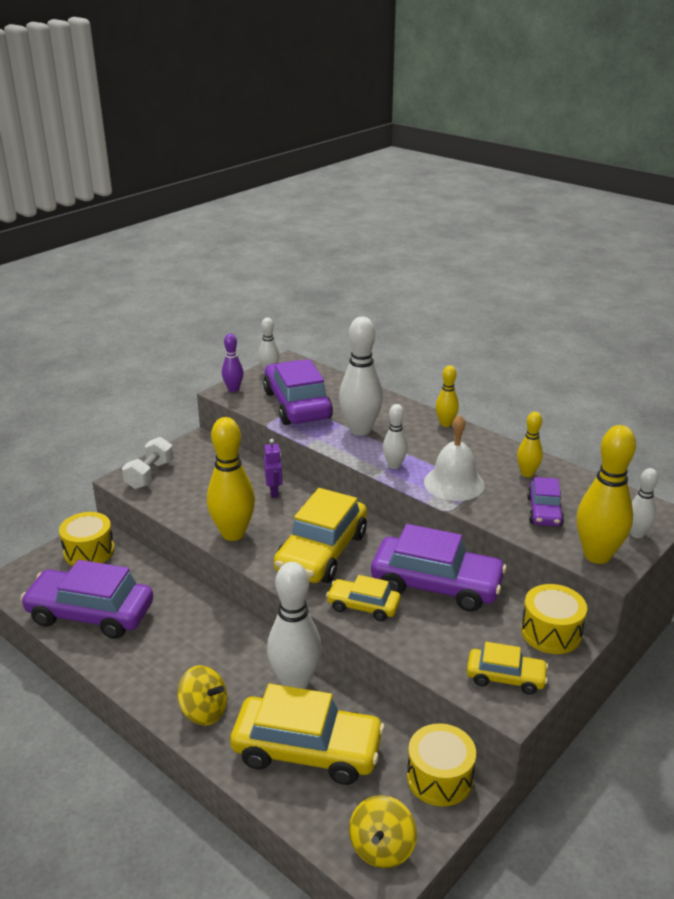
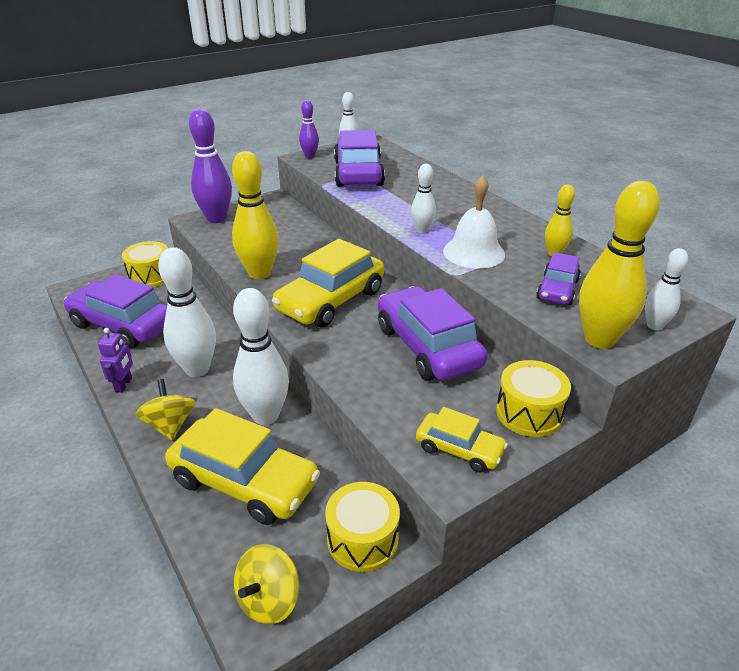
camera: 15 degrees right, 5 degrees up
(150, 475) = (216, 219): white dumbbell -> purple bowling pin
(204, 711) = (170, 425): yellow spinning top -> yellow spinning top turned 150 degrees counterclockwise
(274, 492) = (315, 245): purple robot -> purple robot (124, 385)
(360, 430) = (405, 198): white bowling pin -> white bowling pin (197, 369)
(363, 606) = (345, 354): yellow car -> none
(436, 585) = (427, 346): purple car -> purple car turned 150 degrees counterclockwise
(445, 424) = (490, 203): yellow bowling pin -> none

